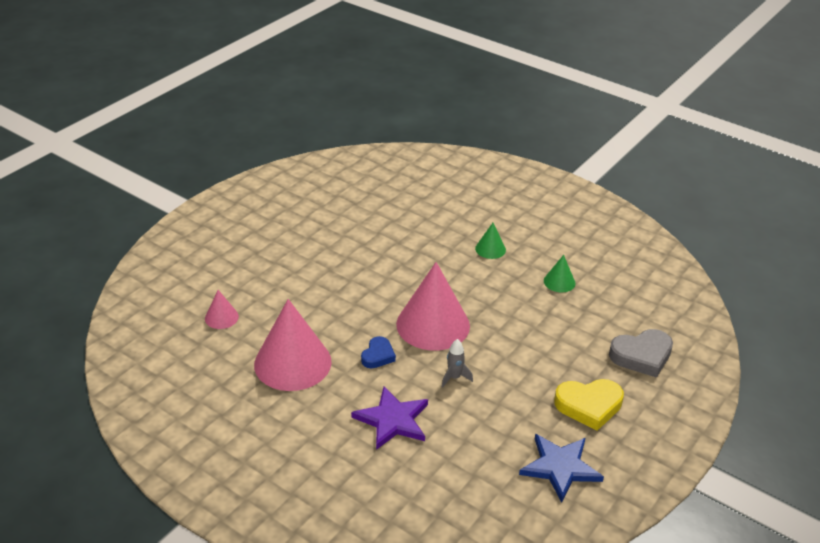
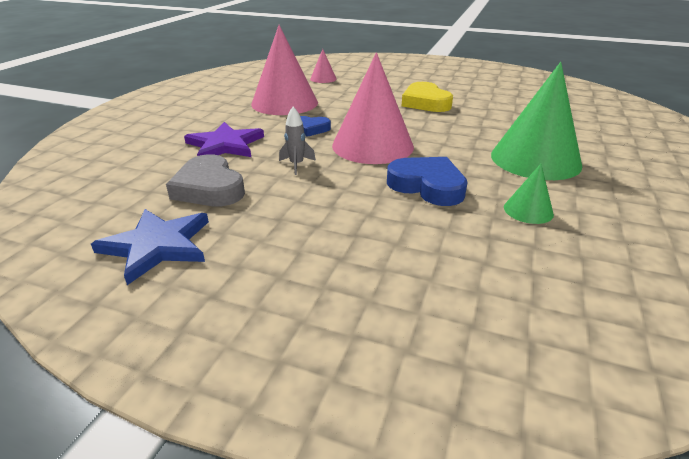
camera: 75 degrees right, 5 degrees down
(490, 249) = (535, 159): green cone -> green cone, size x2.19
(514, 315) = (427, 186): none -> blue heart
(589, 406) = (281, 259): yellow heart -> yellow heart (425, 102)
(642, 356) = (423, 305): grey heart -> grey heart (209, 188)

